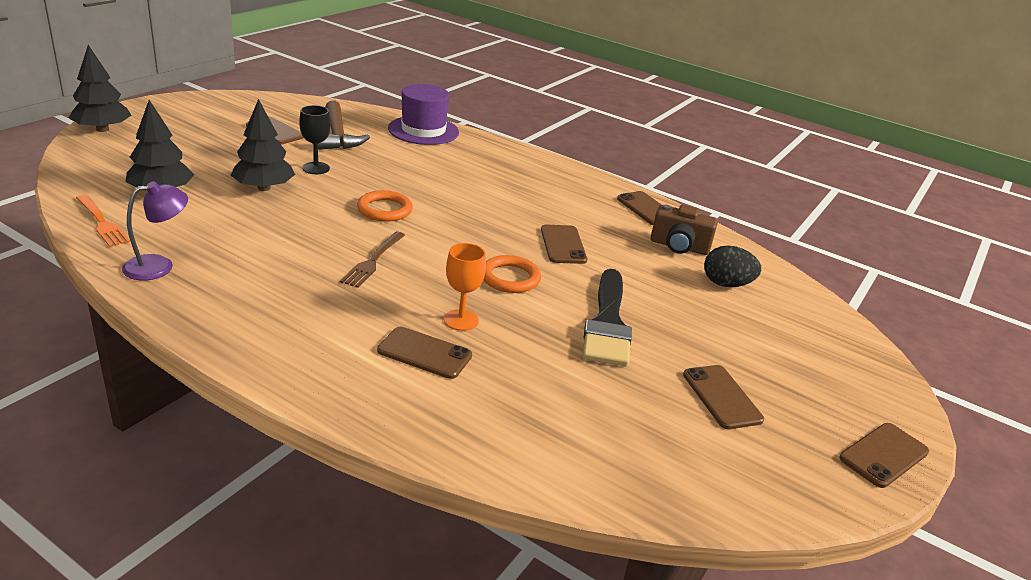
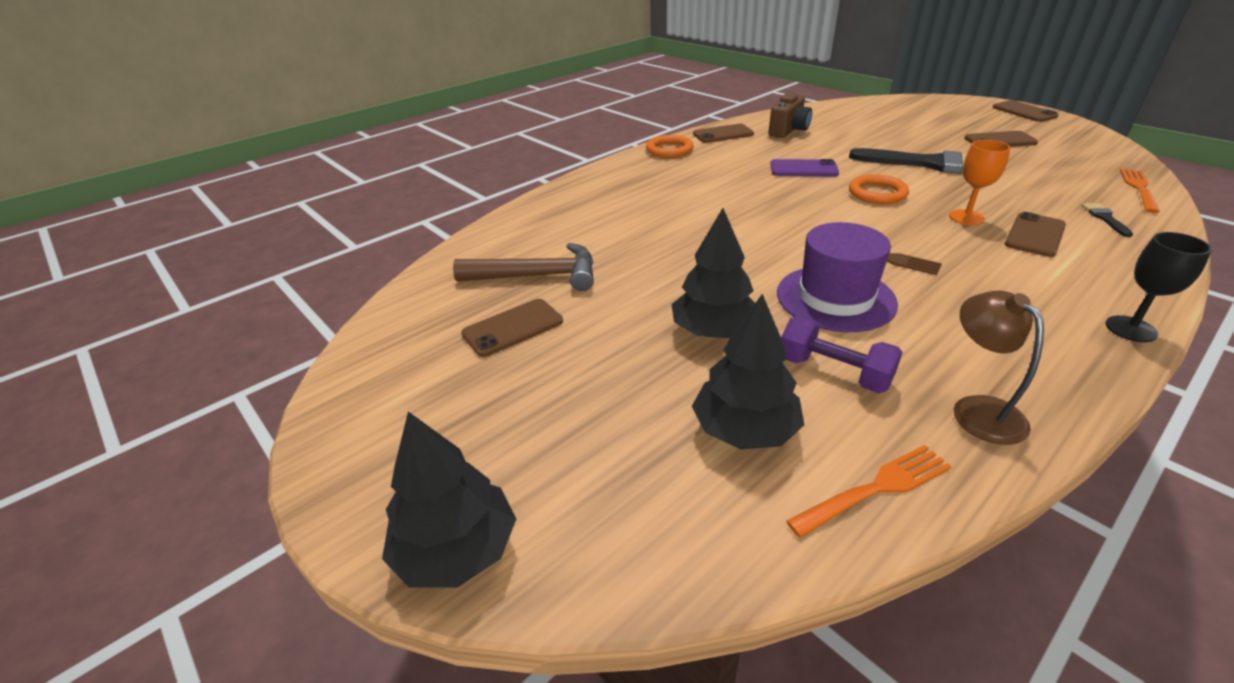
camera: 70 degrees left, 5 degrees up
(159, 266) = (978, 409): purple lamp -> brown lamp
(210, 222) = (833, 372): none -> purple dumbbell
(316, 168) = (647, 291): black goblet -> black goblet (1131, 329)
(384, 210) = (757, 247): orange ring -> orange ring (669, 150)
(423, 130) = (532, 219): purple hat -> purple hat (835, 298)
(476, 414) = (1105, 218): none -> black brush
(563, 245) = (803, 169): brown phone -> purple phone
(579, 475) = (1139, 188): none -> orange fork
(726, 284) = (842, 123): black egg -> none

